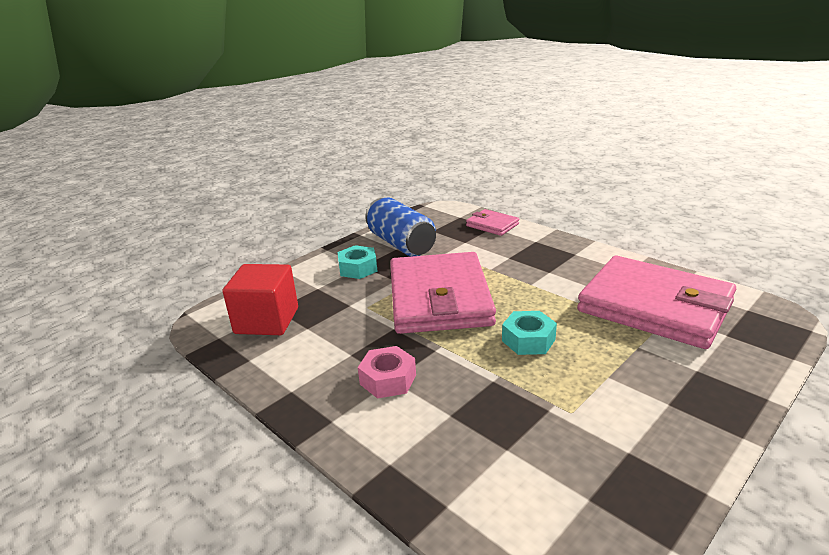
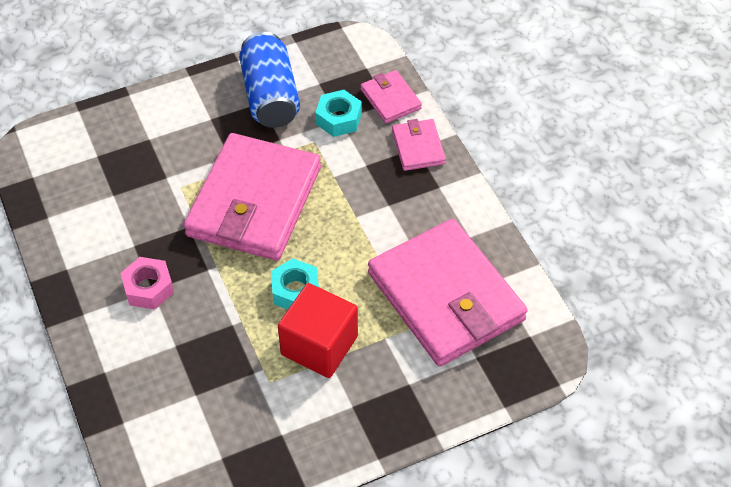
camera: 20 degrees right, 25 degrees up
(267, 321) = (82, 170): red cube -> red cube (319, 345)
(358, 268) = (203, 122): turquoise nut -> turquoise nut (339, 119)
(537, 240) = (418, 147): none -> pink wallet

